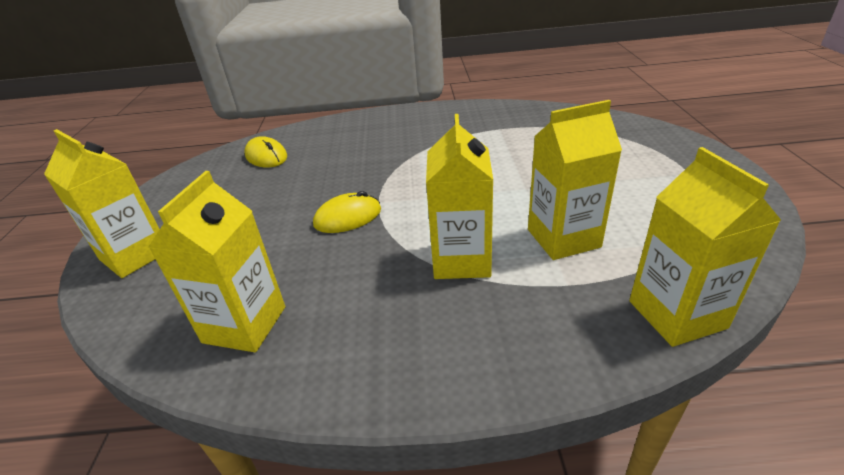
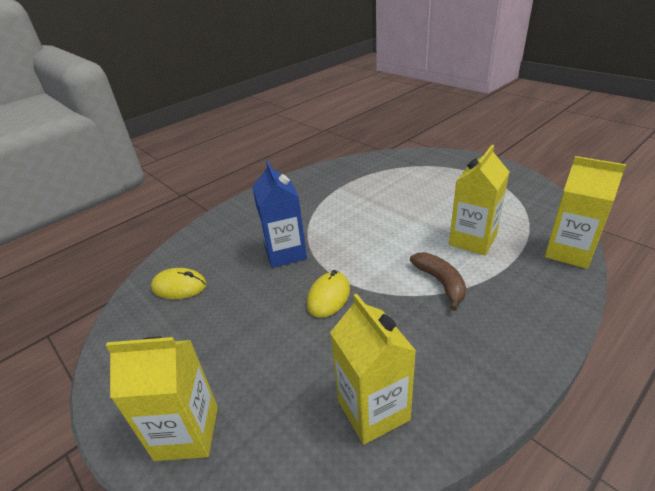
camera: 40 degrees left, 0 degrees up
(369, 166) = (285, 253): none -> blue carton
(461, 260) = (440, 282): yellow carton -> brown banana

